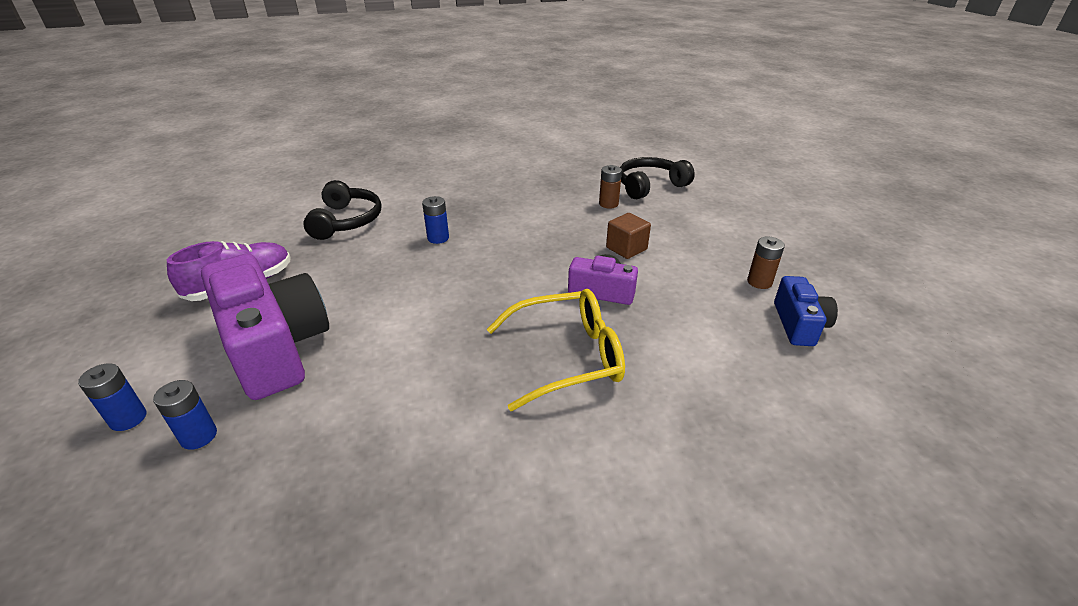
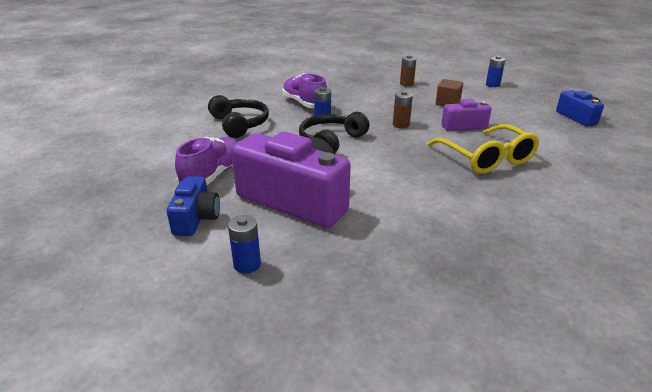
camera: 25 degrees left, 5 degrees down
(160, 338) = (196, 218): none -> blue camera
(199, 436) = (316, 257): blue battery -> blue battery (492, 85)
(448, 207) = (304, 104): none -> purple shoe
(567, 357) = (486, 158): yellow glasses -> yellow glasses turned 105 degrees clockwise
(649, 186) = (418, 71): black headphones -> black headphones (331, 141)
(759, 282) = (537, 104): brown battery -> brown battery (401, 125)

